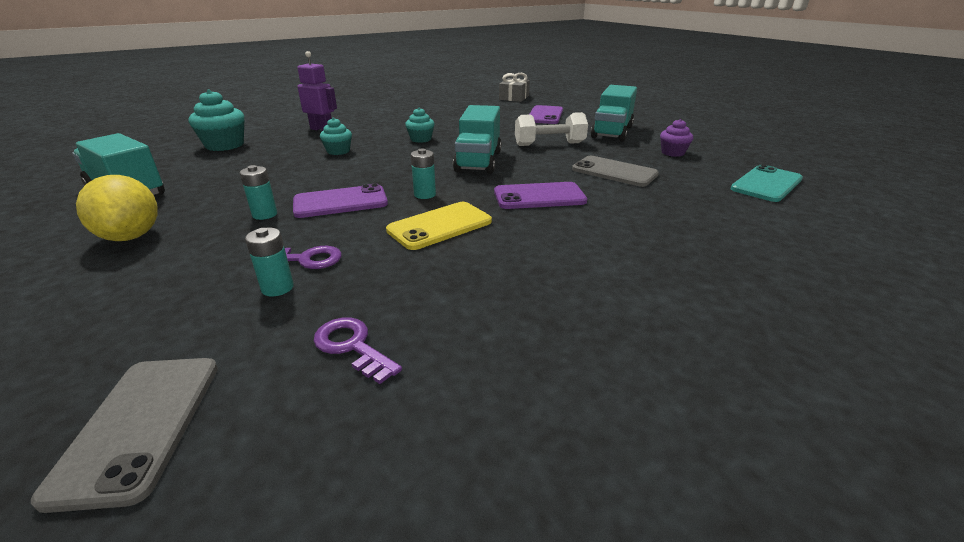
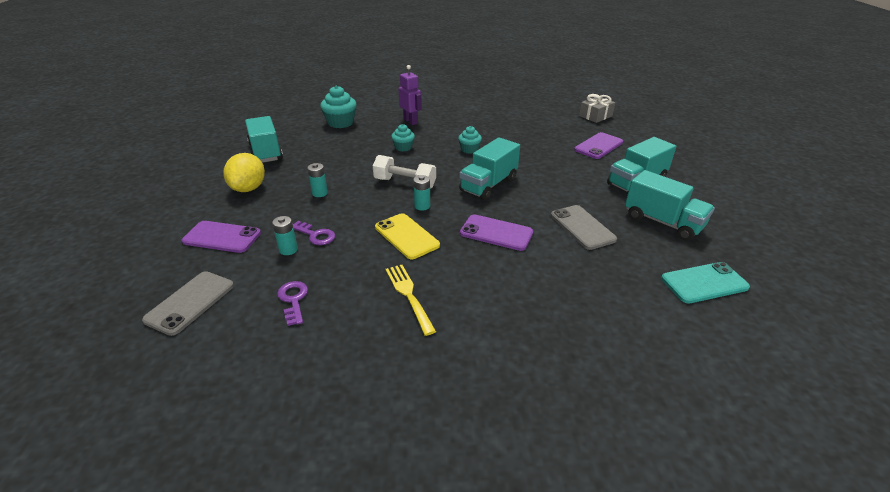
camera: 30 degrees right, 5 degrees up
(340, 202) = (367, 196): purple phone -> purple phone (222, 237)
(440, 226) = (406, 236): yellow phone -> yellow phone turned 60 degrees clockwise
(517, 282) = (409, 296): none -> yellow fork
(549, 144) = (563, 182): white dumbbell -> white dumbbell (405, 183)
(672, 153) = (662, 222): purple cupcake -> turquoise truck

